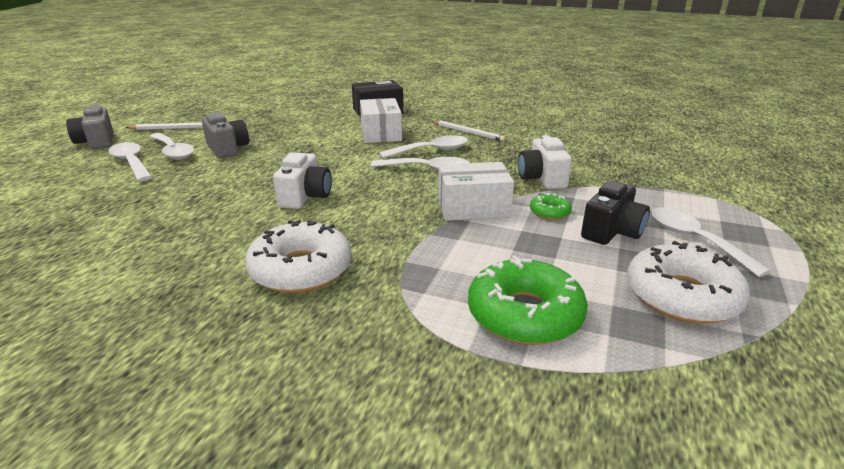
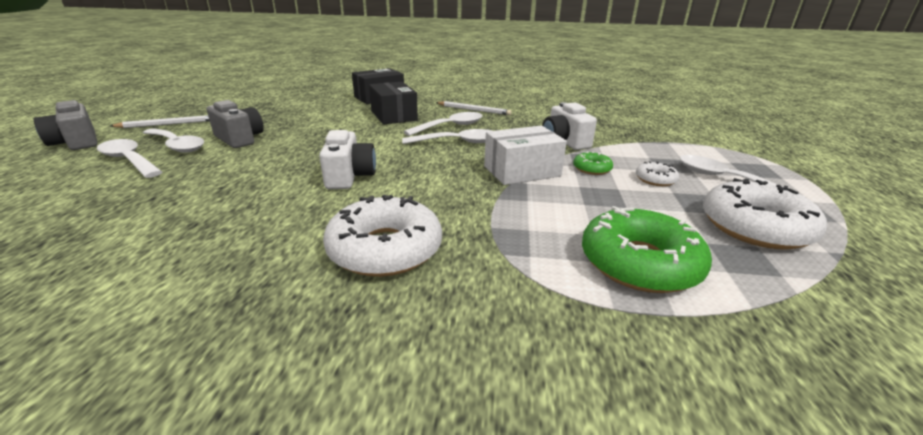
camera: 15 degrees left, 0 degrees up
(381, 133) = (393, 115): white box -> black box
(612, 231) = (655, 179): black camera -> white donut

